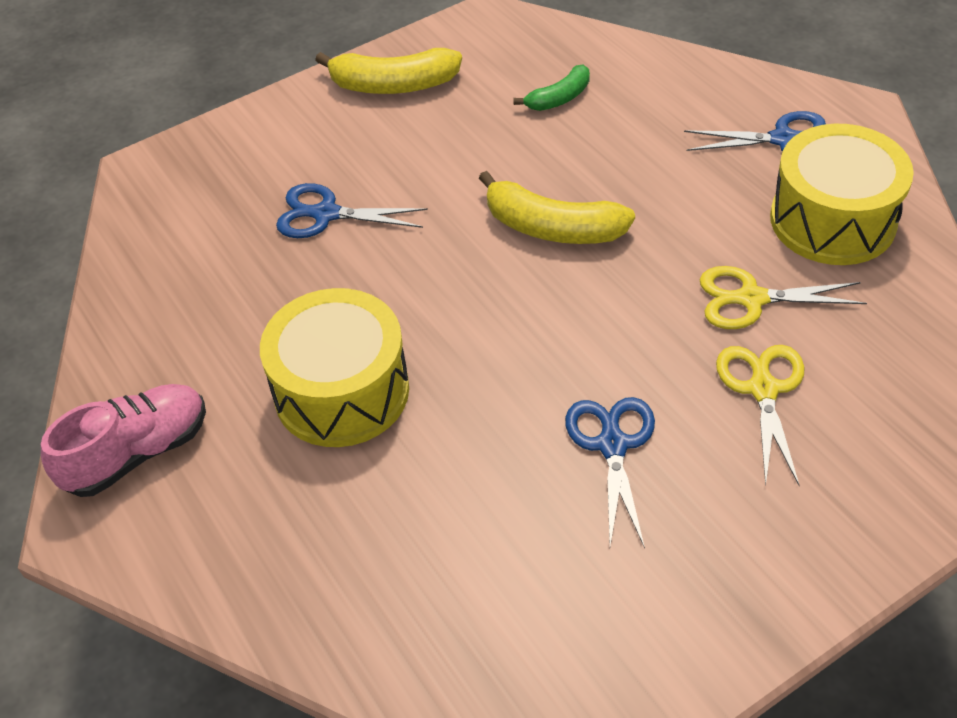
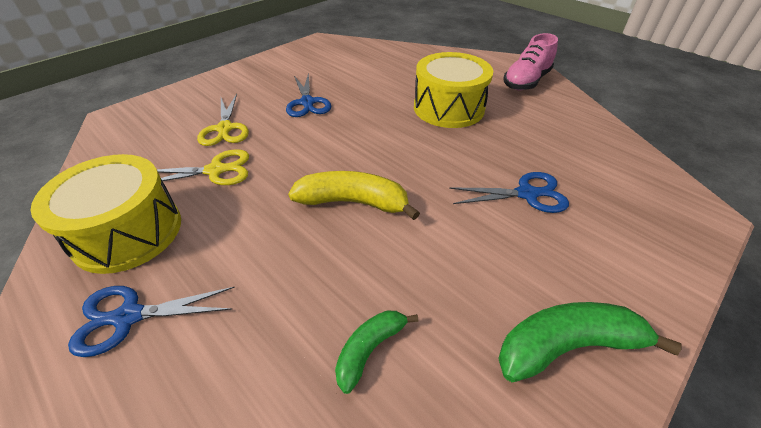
camera: 165 degrees right, 5 degrees down
(393, 85) = (567, 346): yellow banana -> green banana

